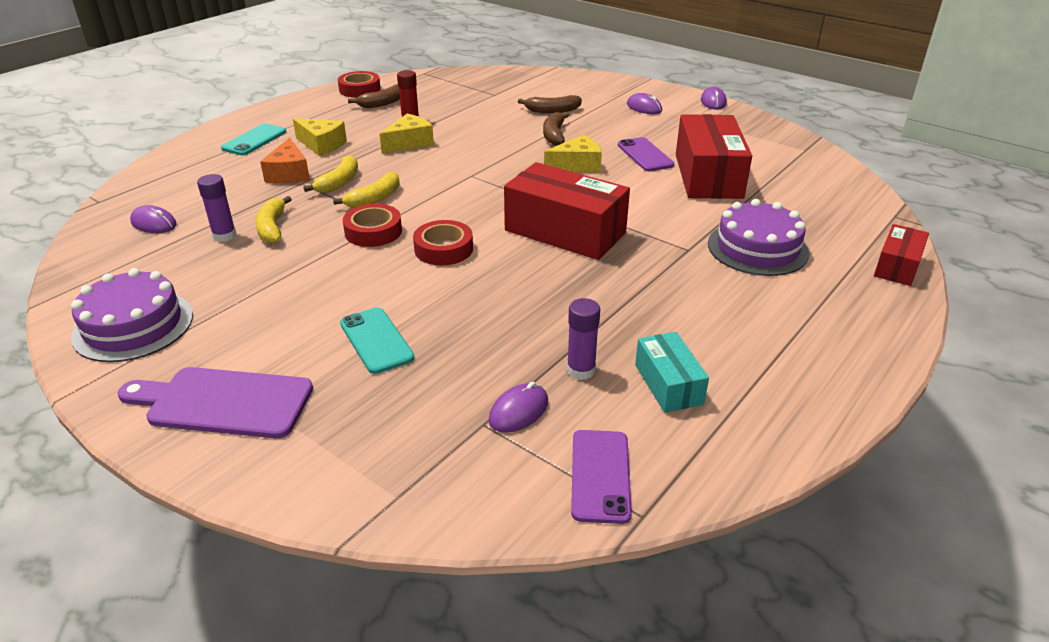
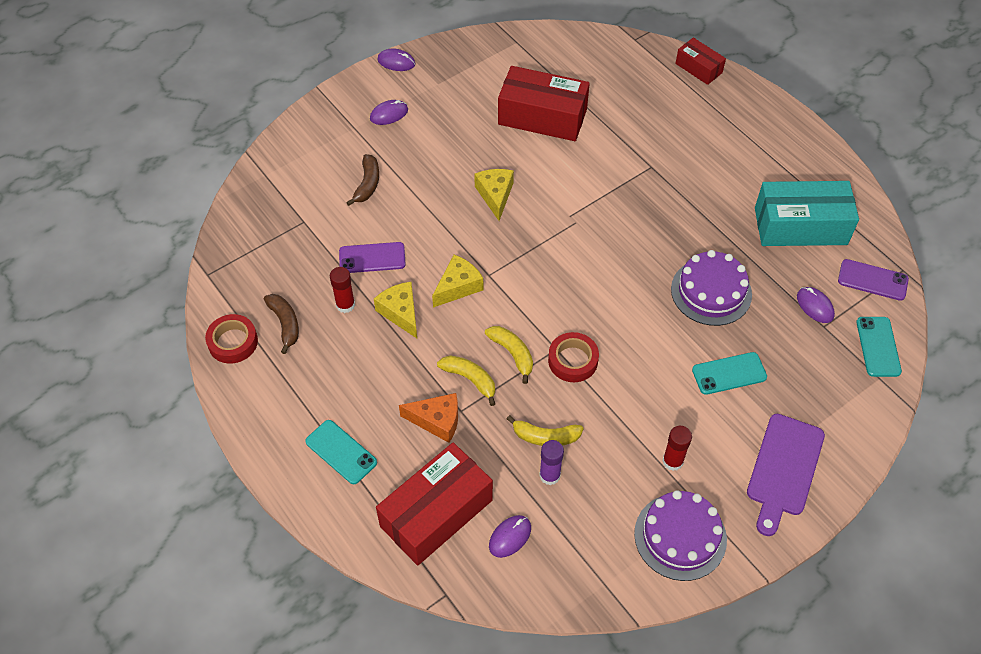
camera: 75 degrees left, 20 degrees up
(239, 310) = (672, 461): none -> red glue stick
(322, 145) = (377, 389): yellow cheese -> yellow cheese (458, 286)
(443, 249) = (614, 315): red tape -> none
(461, 491) = (878, 346): none -> turquoise phone
(554, 135) = (425, 196): brown banana -> none
(565, 231) = (607, 232): red box -> red box (436, 513)
(581, 370) = (780, 265): purple glue stick -> none
(645, 155) = (490, 144): purple phone -> purple phone (372, 258)
(668, 384) = (800, 226): turquoise box -> turquoise box, size x1.86
(757, 248) = (659, 128): purple cake -> purple cake (711, 292)

